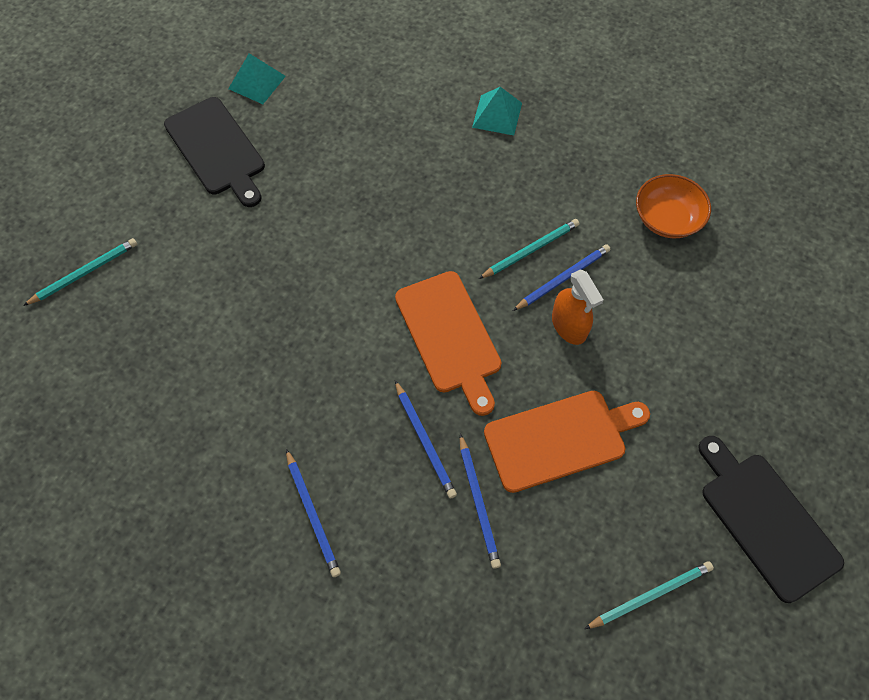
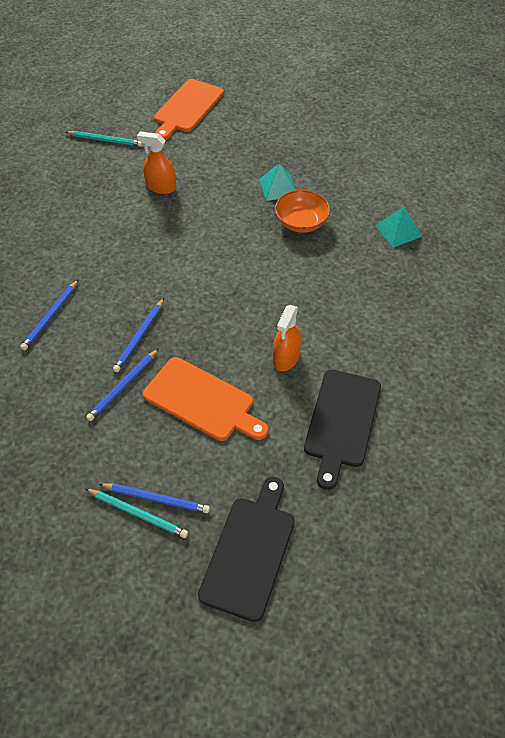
camera: 50 degrees right, 10 degrees down
(217, 150) = (231, 136): black cutting board -> black cutting board (341, 422)
(223, 270) = (161, 187): none -> orange spray bottle
(257, 82) = (292, 122): turquoise pyramid -> turquoise pyramid (278, 187)
(449, 336) = (218, 305): orange cutting board -> orange cutting board (187, 108)
(530, 250) = (319, 306): turquoise pencil -> none
(563, 278) = (316, 334): blue pencil -> blue pencil (156, 498)
(667, 218) = (423, 361): orange bowl -> orange bowl (301, 222)

